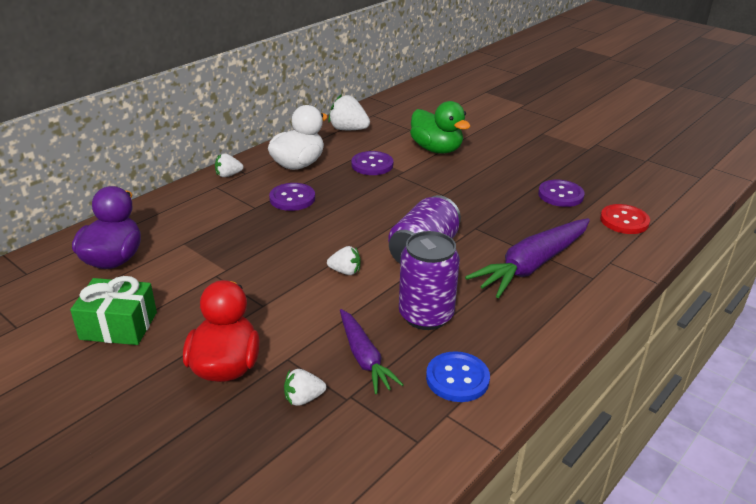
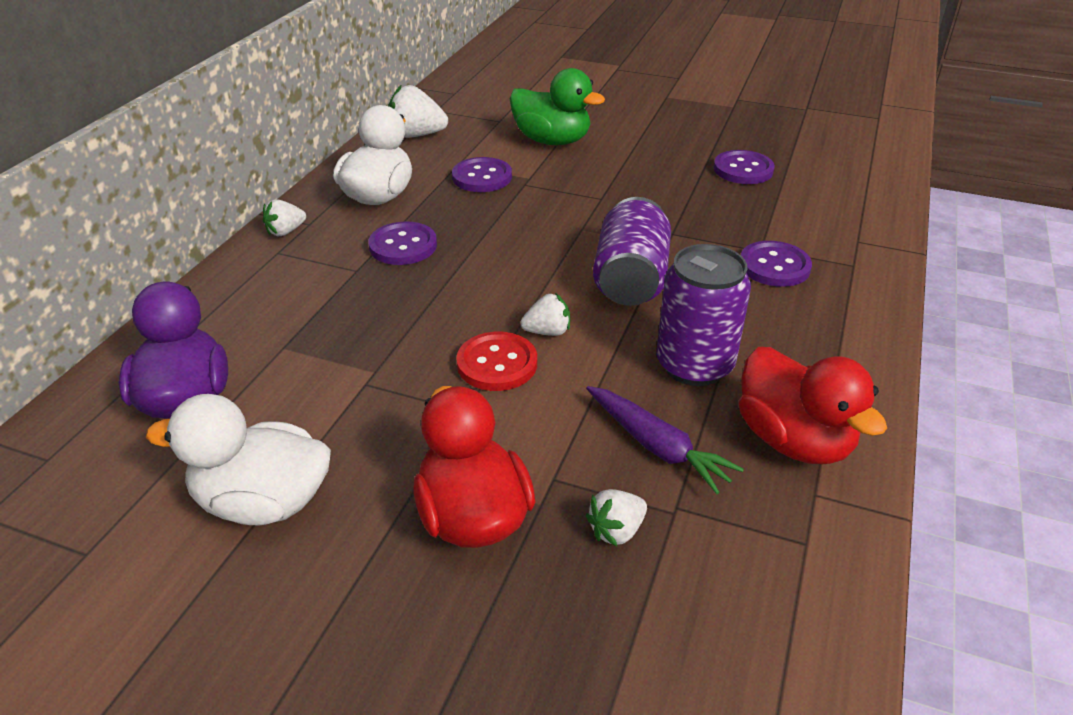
camera: 20 degrees left, 5 degrees up
(118, 326) = (263, 502): green gift -> white duck
(457, 378) = (793, 440): blue button -> red duck
(532, 265) = (774, 266): purple carrot -> purple button
(624, 221) = (836, 186): red button -> red button (497, 364)

